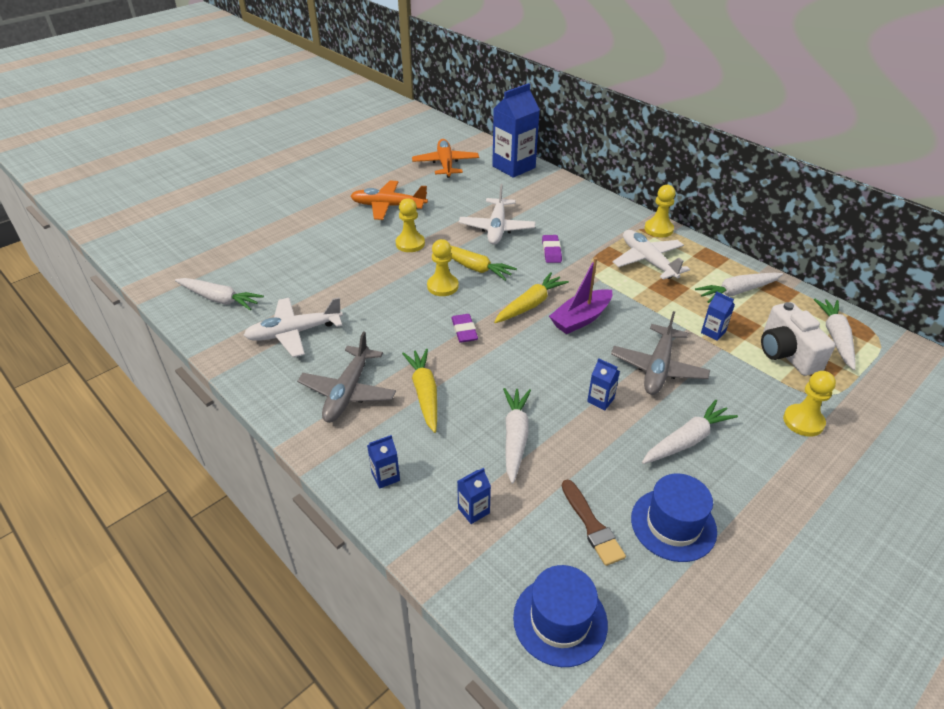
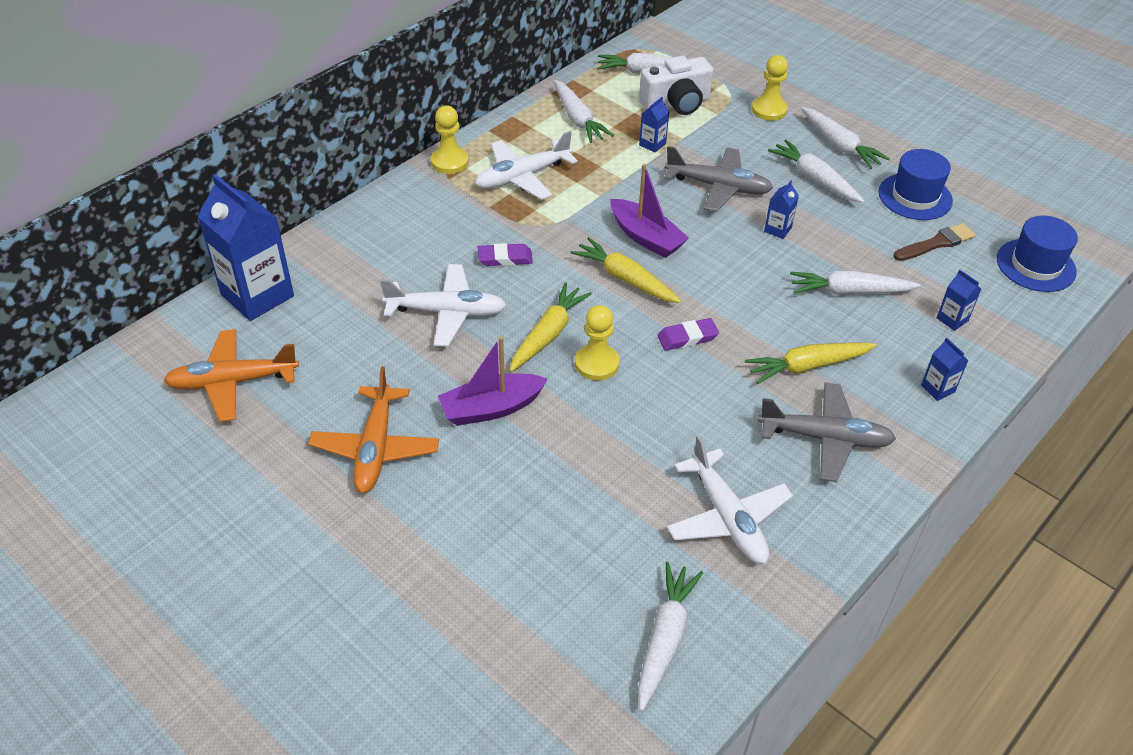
camera: 95 degrees left, 5 degrees up
(410, 244) = (491, 408): yellow pawn -> purple boat
(755, 472) = (840, 145): none -> white carrot

